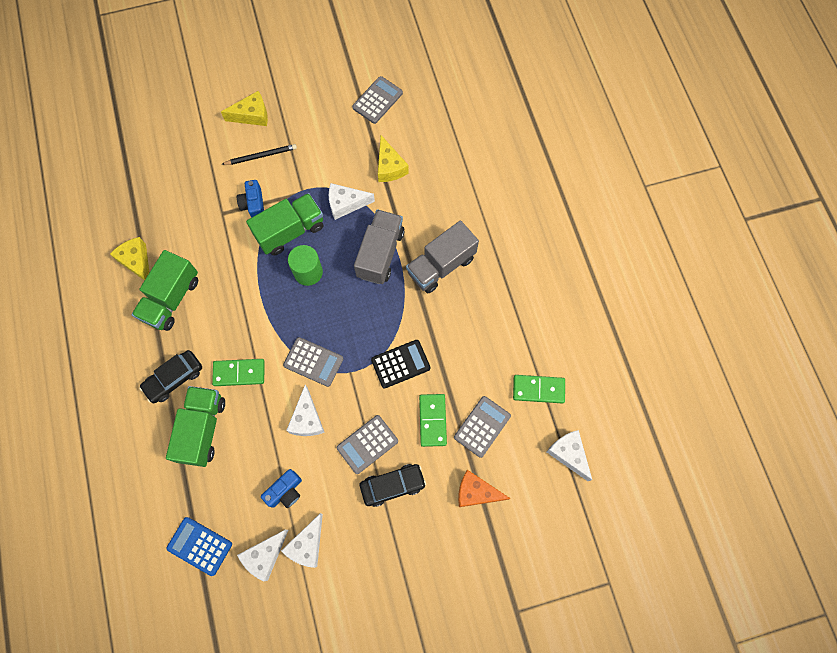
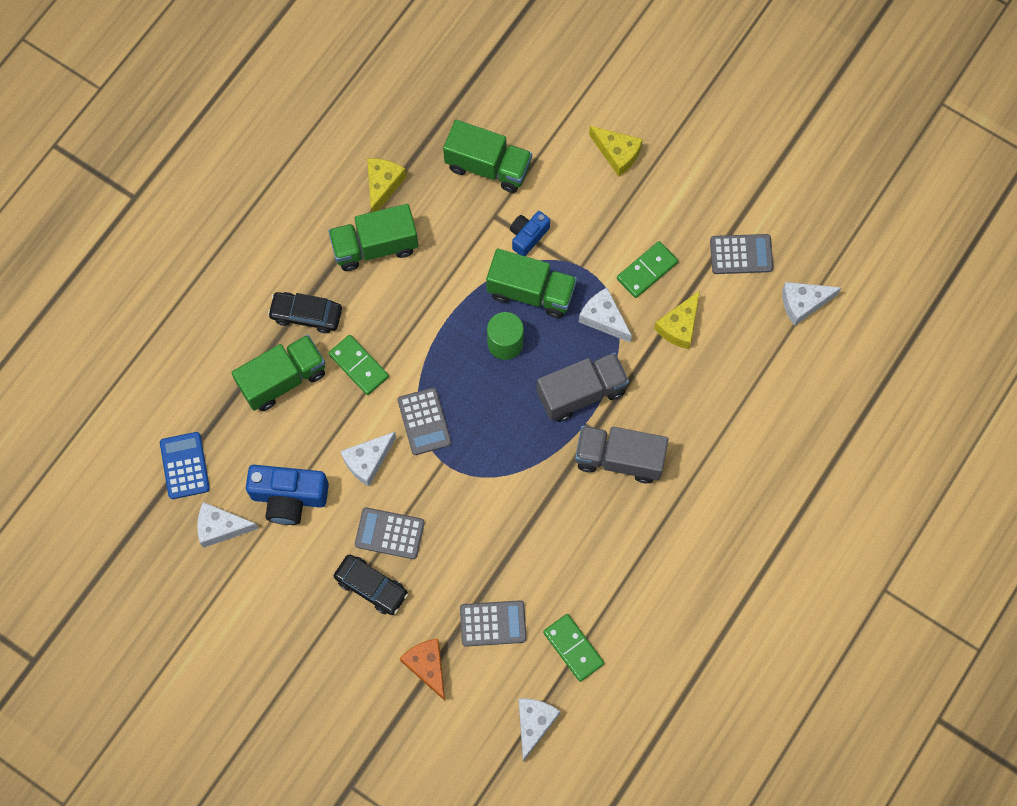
camera: 50 degrees right, 0 degrees up
(187, 191) = (488, 166): none -> green truck
(261, 156) = (583, 199): black pencil -> none
(285, 491) = (289, 497): blue camera -> blue camera, size x1.68
(307, 545) = (259, 555): white cheese -> white cheese (803, 303)
(400, 364) = (489, 501): black calculator -> none
(432, 420) = (460, 573): green domino -> green domino (647, 270)

